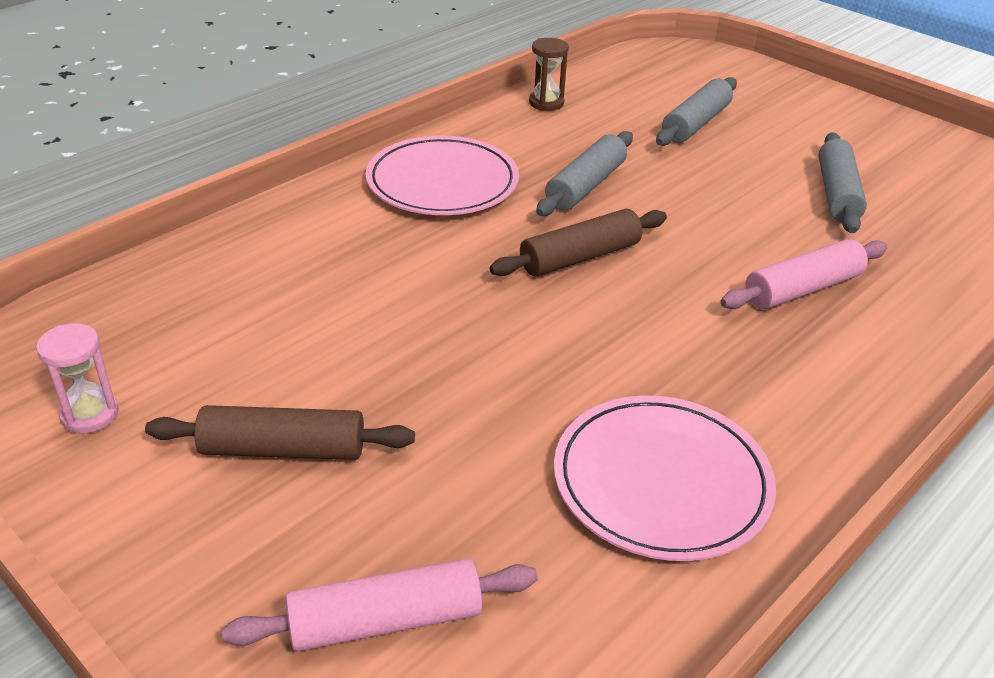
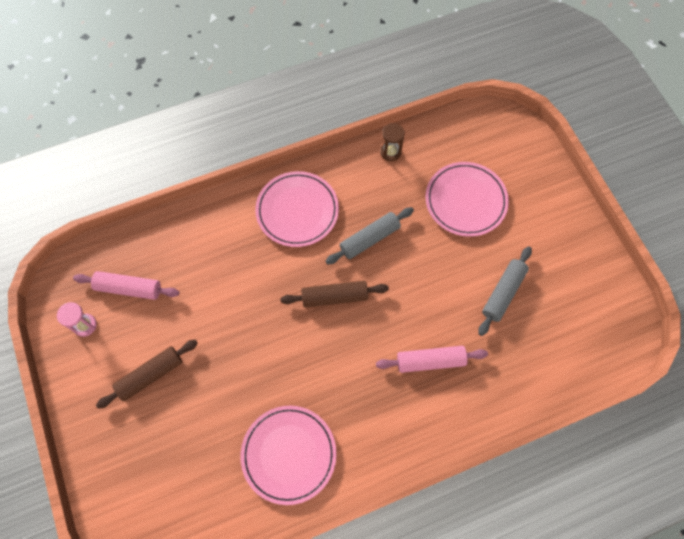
camera: 25 degrees right, 30 degrees up
(283, 449) = (150, 375): brown rolling pin -> brown rolling pin turned 60 degrees counterclockwise
(385, 621) = (153, 478): pink rolling pin -> pink rolling pin (129, 288)
(696, 124) = (465, 201): grey rolling pin -> pink plate

